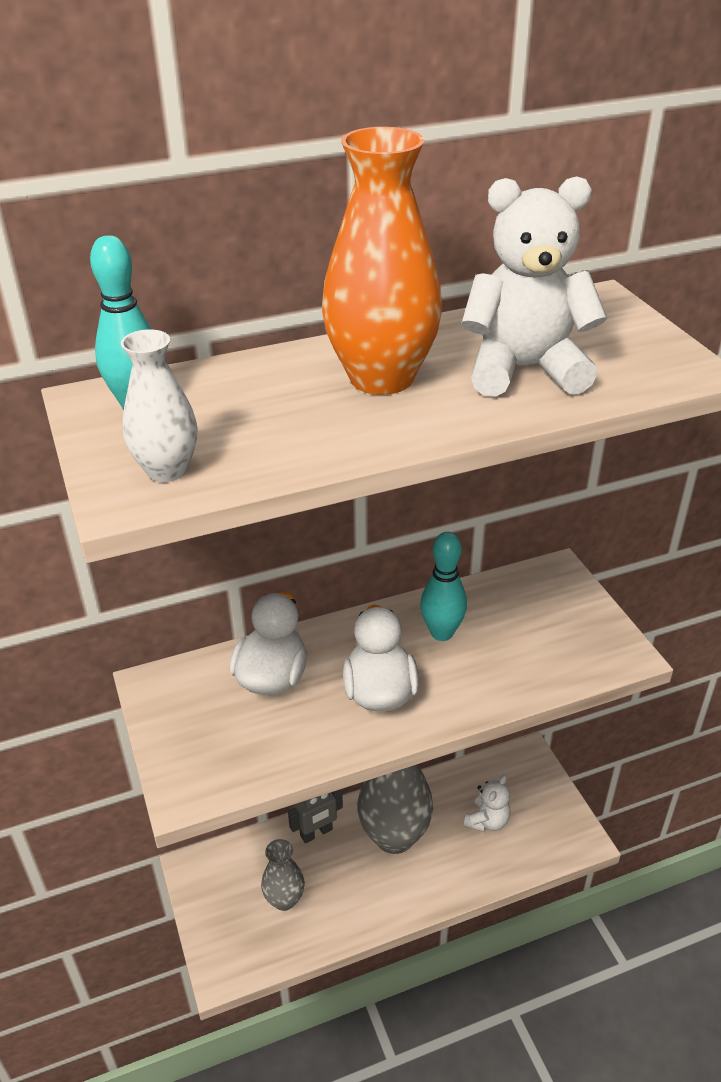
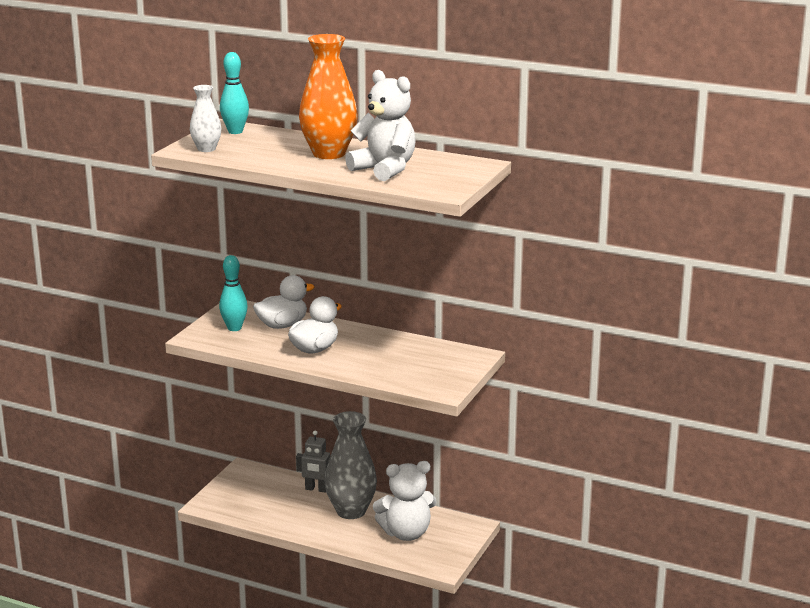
camera: 45 degrees right, 15 degrees down
(284, 899) = (265, 501): grey vase -> none
(442, 633) = (378, 346): turquoise bowling pin -> turquoise bowling pin (234, 328)
(487, 821) = (406, 533): white teddy bear -> white teddy bear, size x1.83

